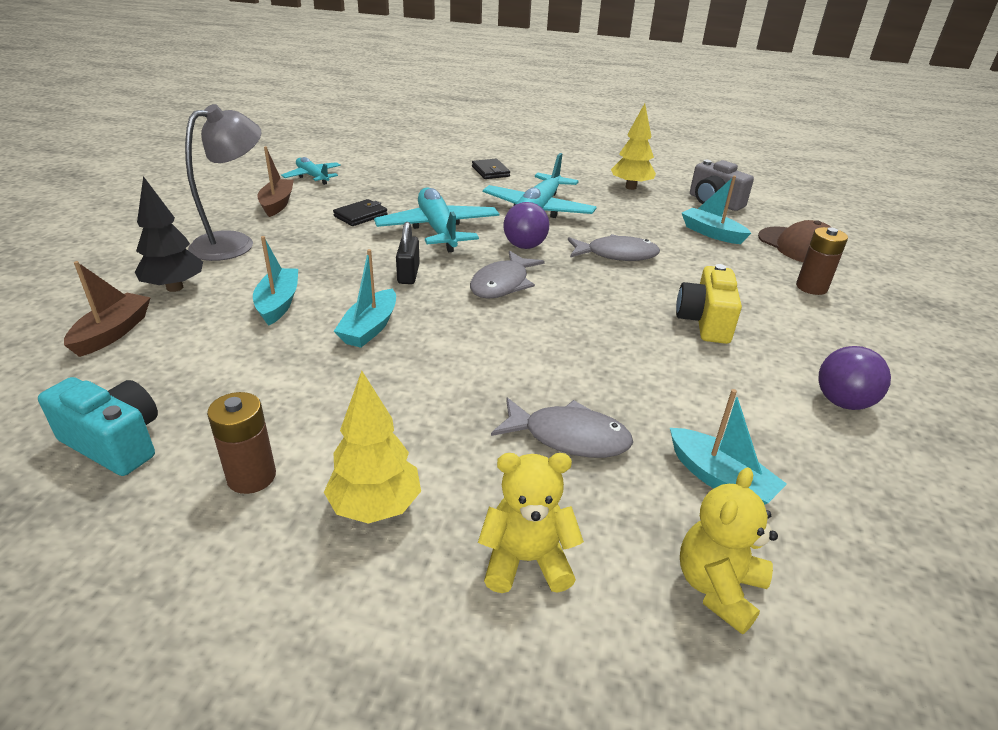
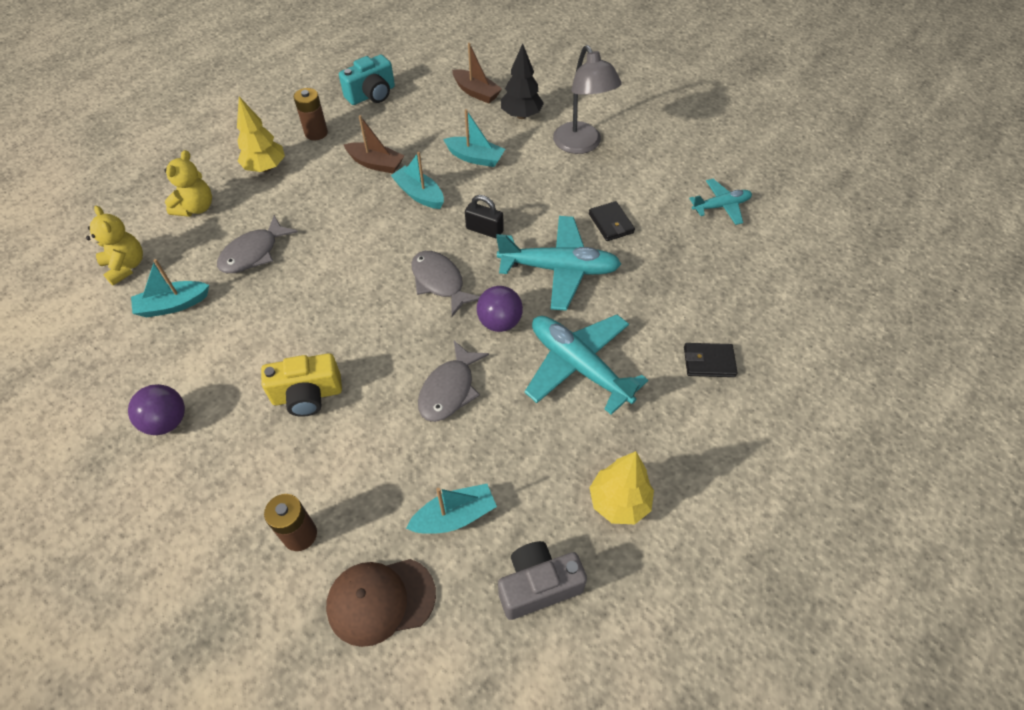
camera: 115 degrees right, 20 degrees up
(277, 204) = (654, 175): brown boat -> brown boat (376, 164)
(705, 322) = (307, 395): yellow camera -> yellow camera turned 135 degrees clockwise

